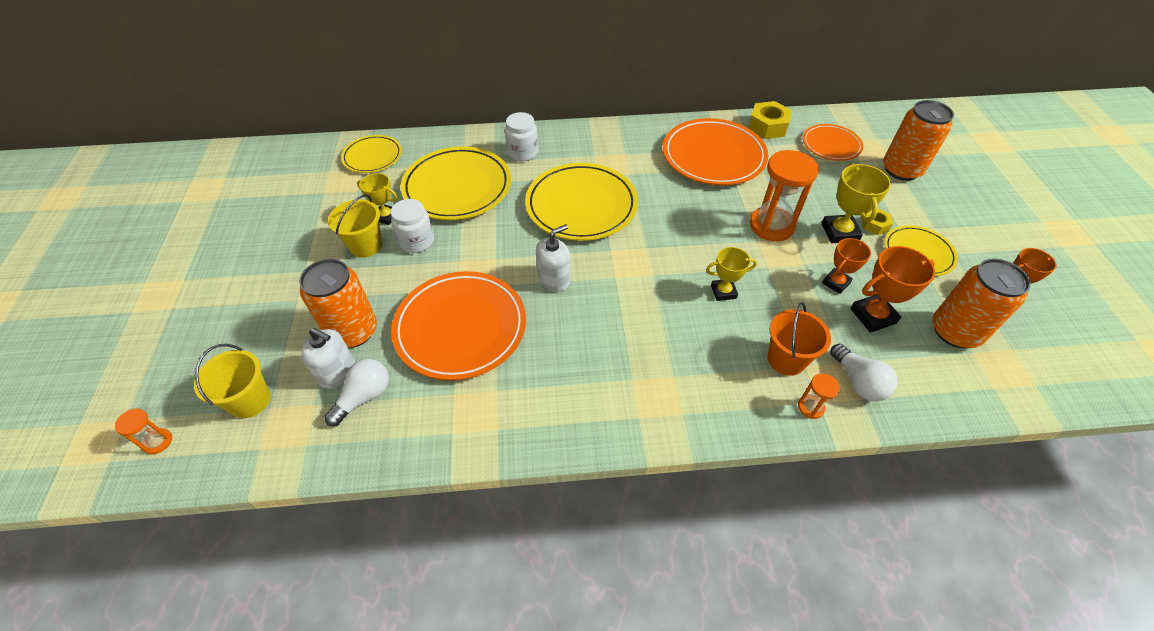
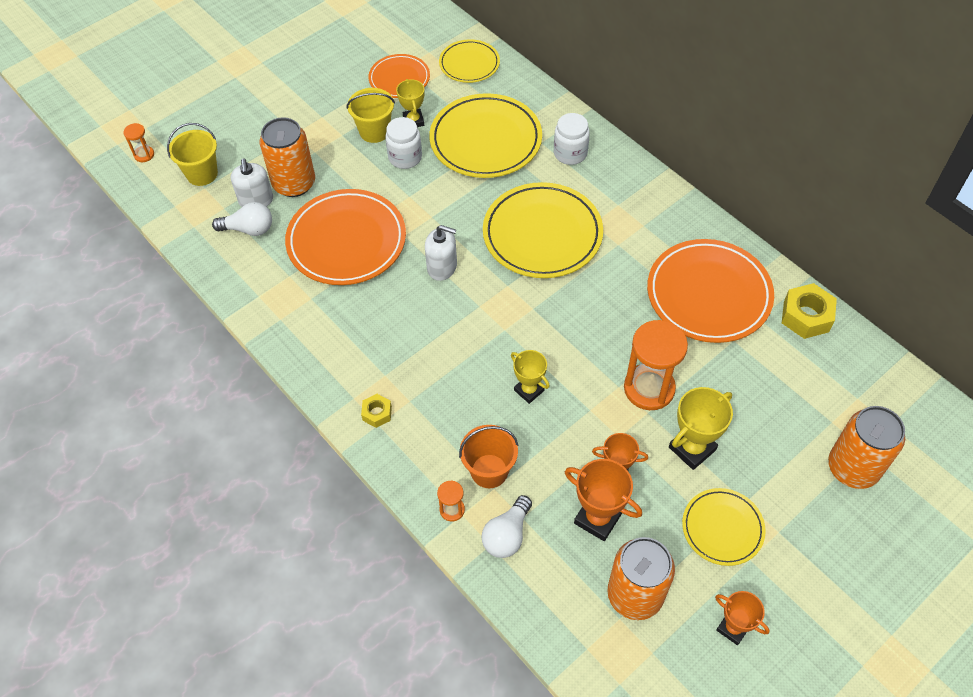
camera: 55 degrees right, 5 degrees up
(831, 145) = (832, 386): orange plate -> orange plate (399, 79)
(875, 225) = (732, 475): yellow nut -> yellow nut (377, 413)

